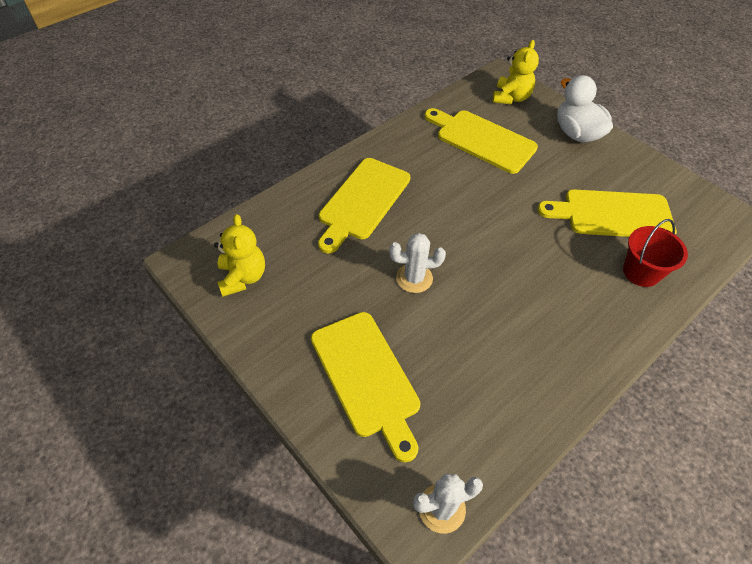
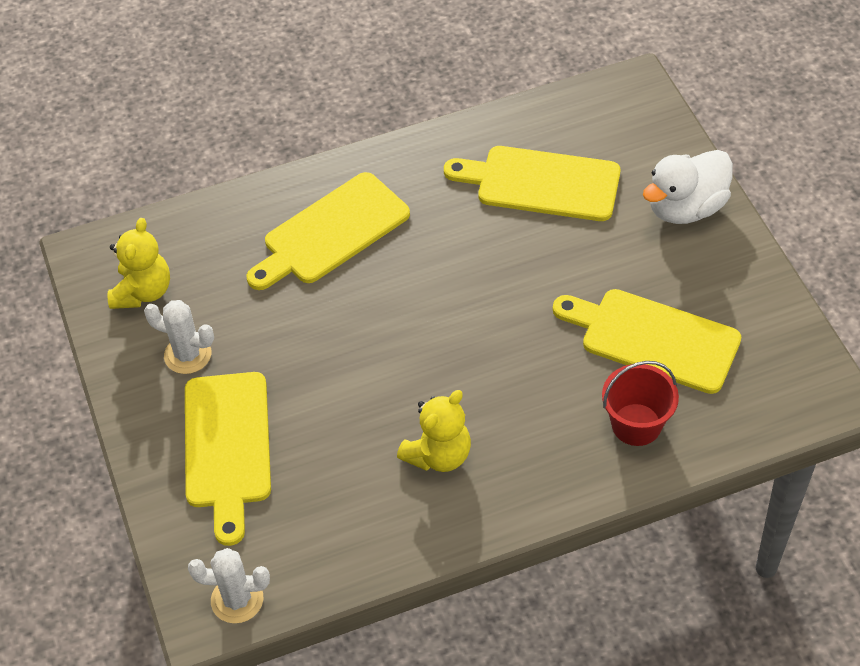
camera: 25 degrees right, 0 degrees up
(414, 278) = (342, 350): white cactus -> white cactus (187, 355)
(482, 140) = (541, 183): yellow cutting board -> yellow cutting board turned 45 degrees counterclockwise
(511, 98) = (626, 126): yellow teddy bear -> yellow teddy bear (438, 455)
(576, 133) = (686, 208): white duck -> white duck turned 120 degrees counterclockwise

